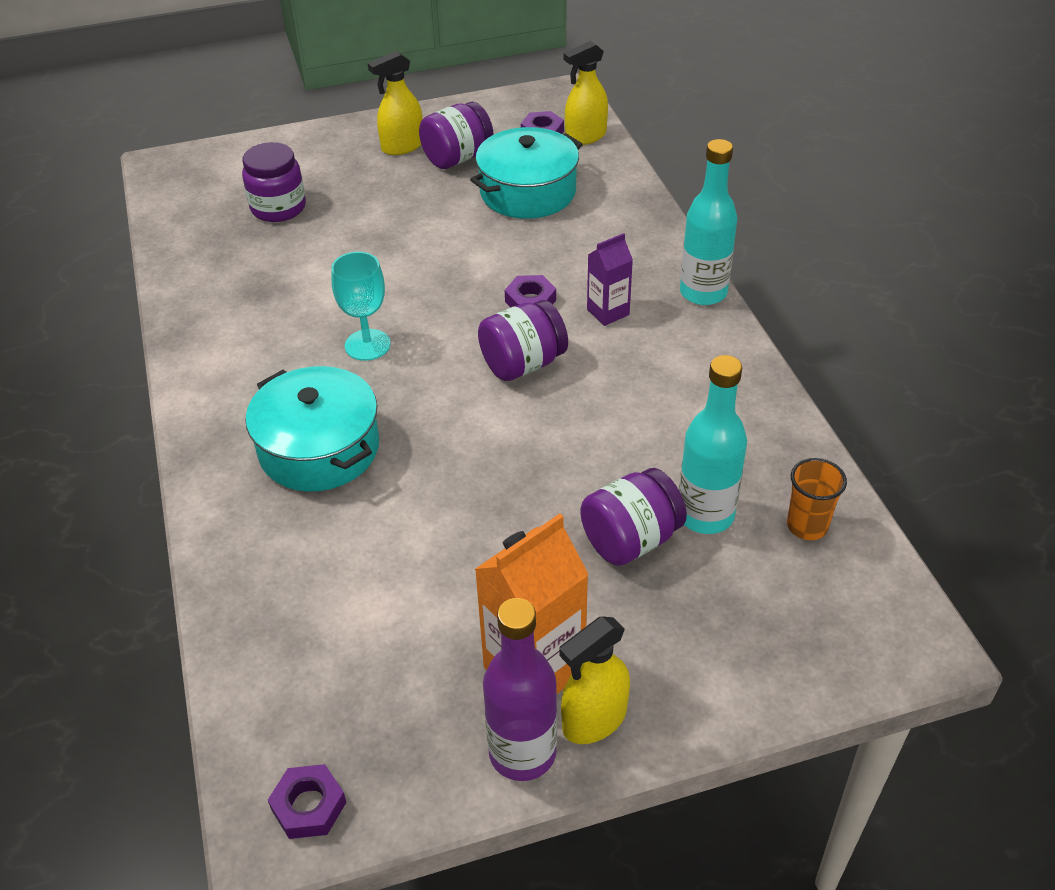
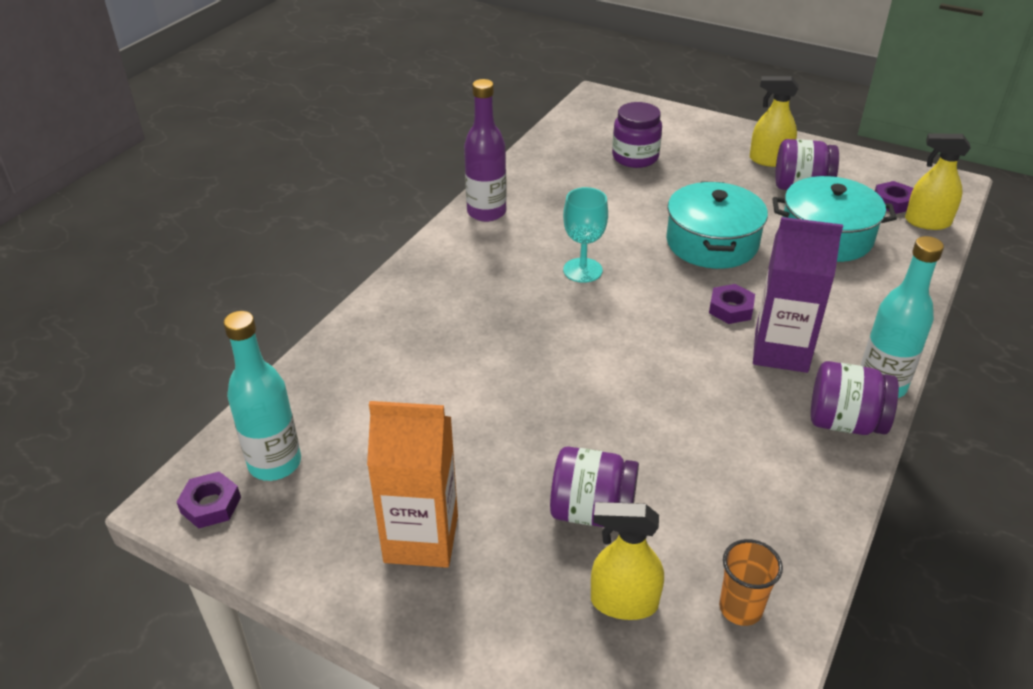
camera: 45 degrees right, 5 degrees down
(319, 448) = (474, 312): turquoise pot -> turquoise pot (712, 243)
(522, 753) = (349, 581): purple bottle -> purple bottle (486, 212)
(523, 364) = (670, 346): purple jar -> purple jar (845, 422)
(594, 720) = (414, 601): yellow spray bottle -> yellow spray bottle (623, 602)
(608, 312) = (781, 351): purple carton -> purple carton, size x1.78
(705, 515) = (669, 537): turquoise bottle -> turquoise bottle (275, 463)

